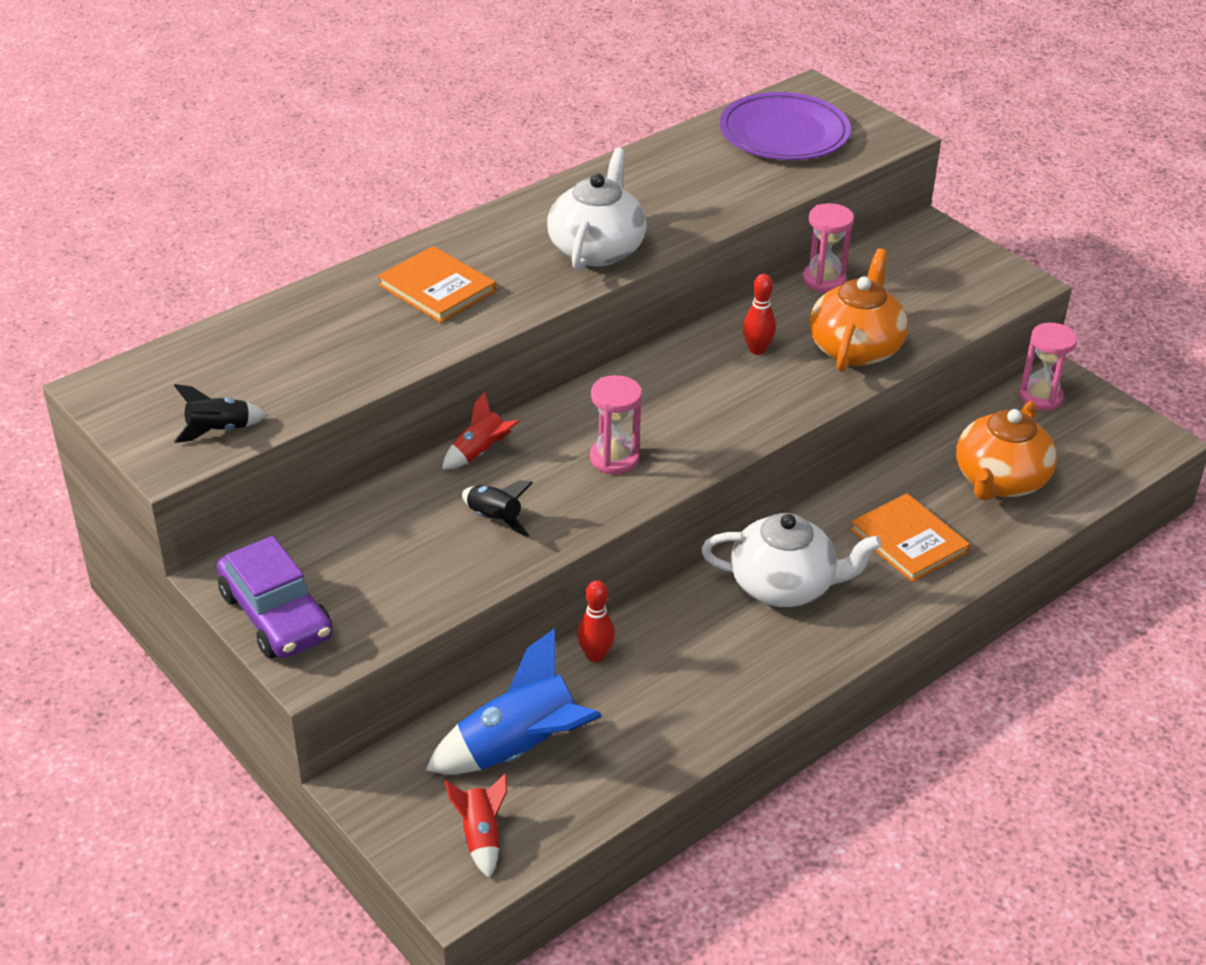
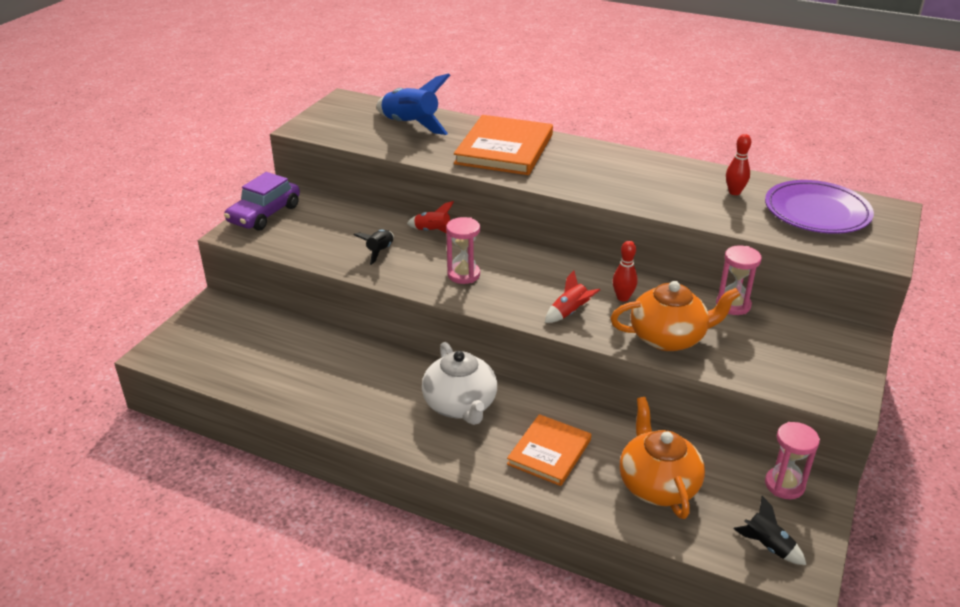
camera: 65 degrees right, 5 degrees down
(219, 430) = (333, 131): black rocket -> black rocket (768, 546)
(437, 288) = (504, 149): orange book -> orange book, size x1.62
(481, 836) = (192, 350): red rocket -> red rocket (569, 312)
(520, 749) = (262, 344): blue rocket -> blue rocket (410, 125)
(595, 655) = (349, 348): red bowling pin -> red bowling pin (734, 192)
(597, 249) = (596, 183): white teapot -> none
(999, 481) = (657, 484): orange teapot -> orange teapot turned 75 degrees clockwise

